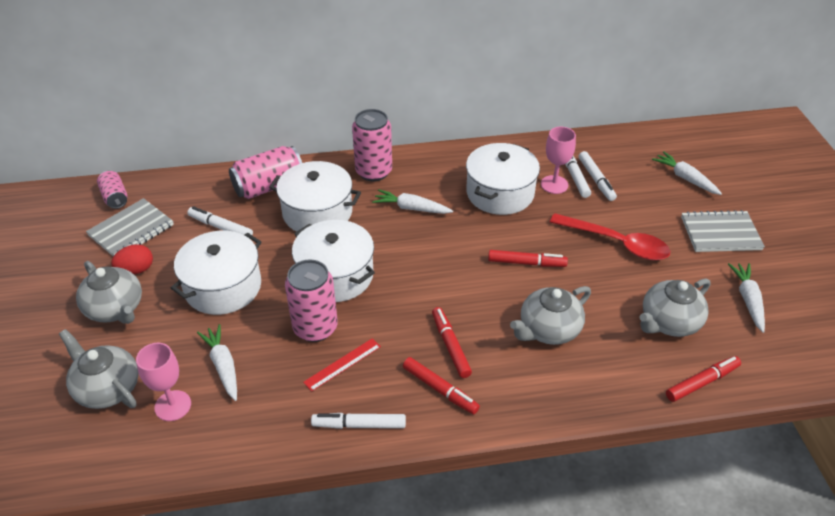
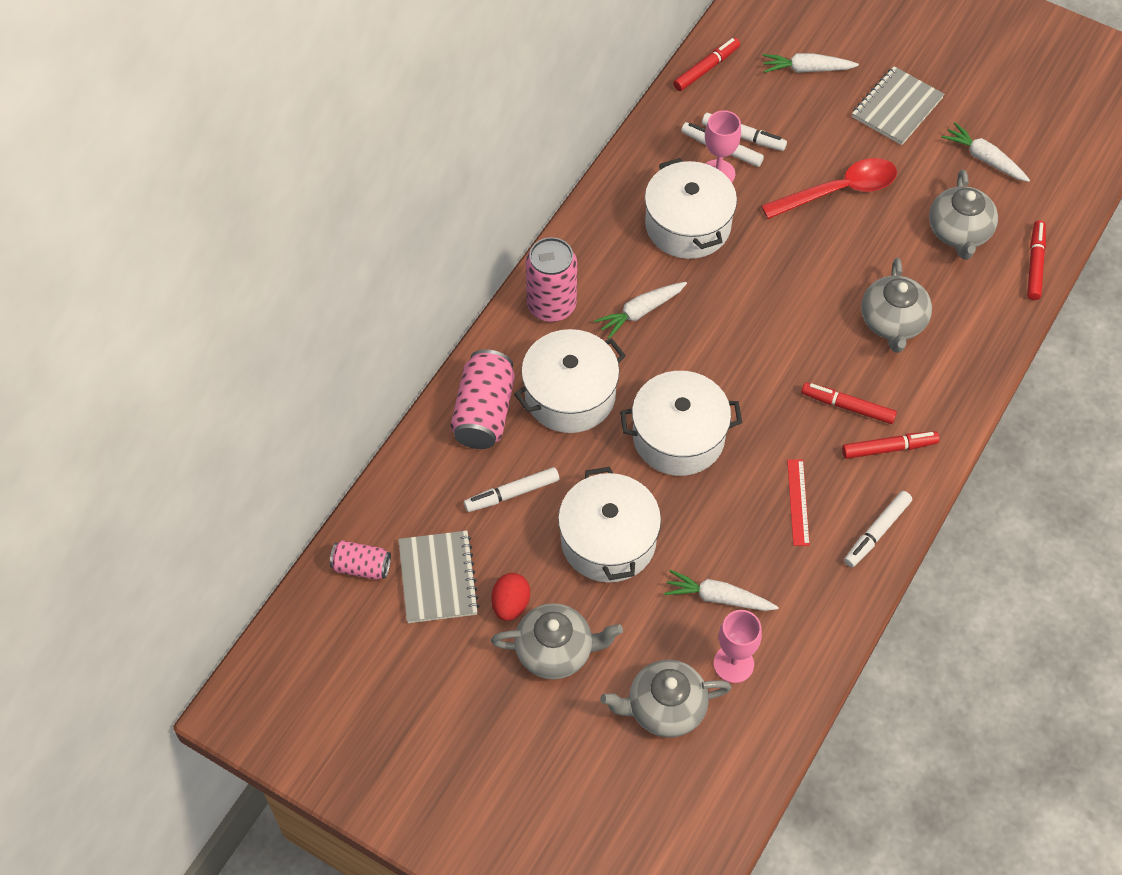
camera: 50 degrees left, 15 degrees up
(315, 328) = (734, 496): pink can -> none
(526, 263) = (801, 277): red marker -> red marker (706, 68)

